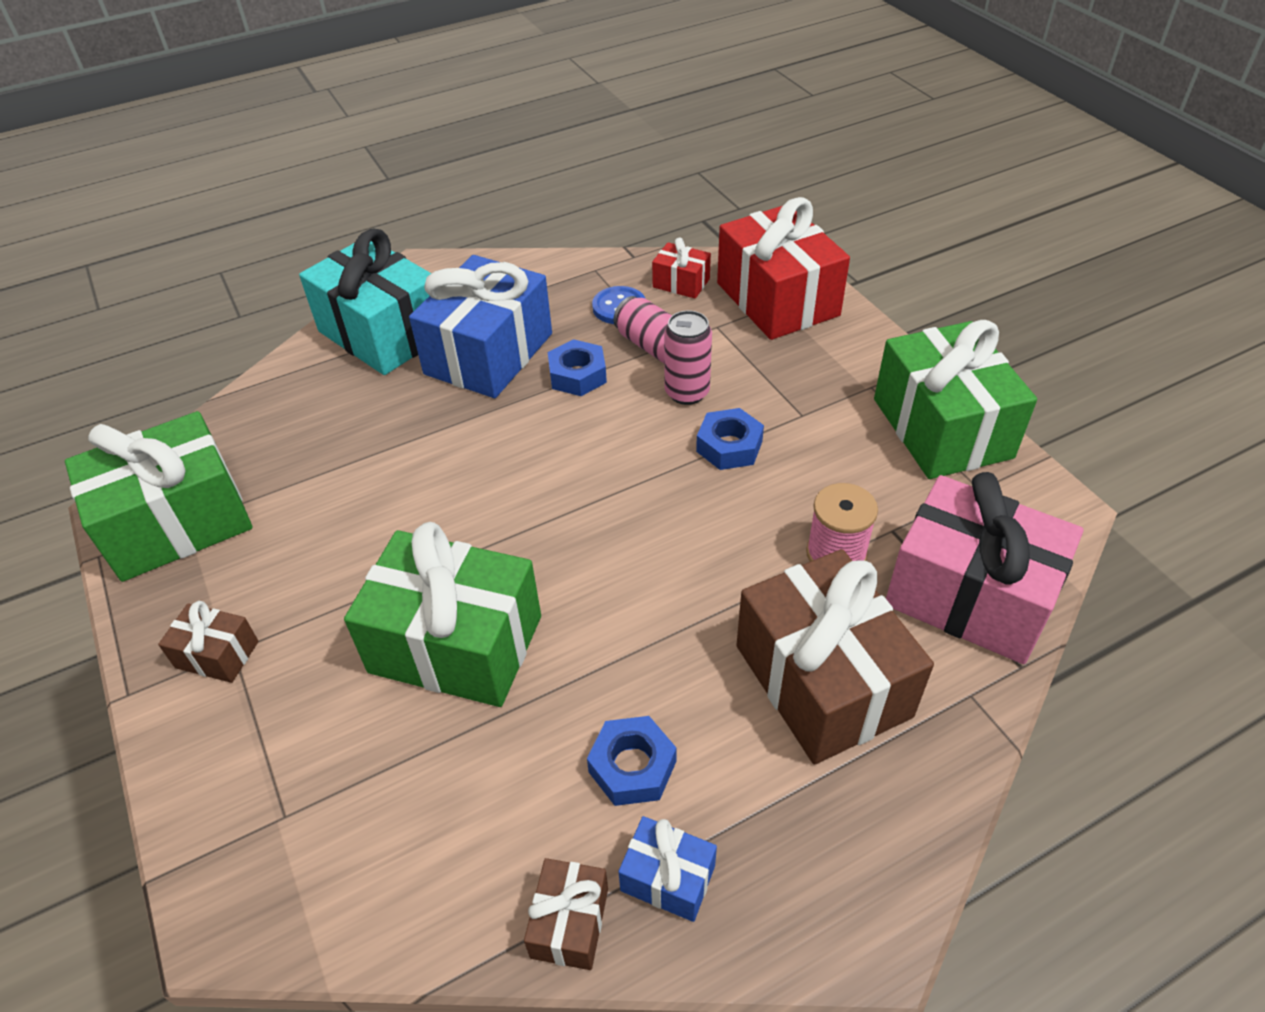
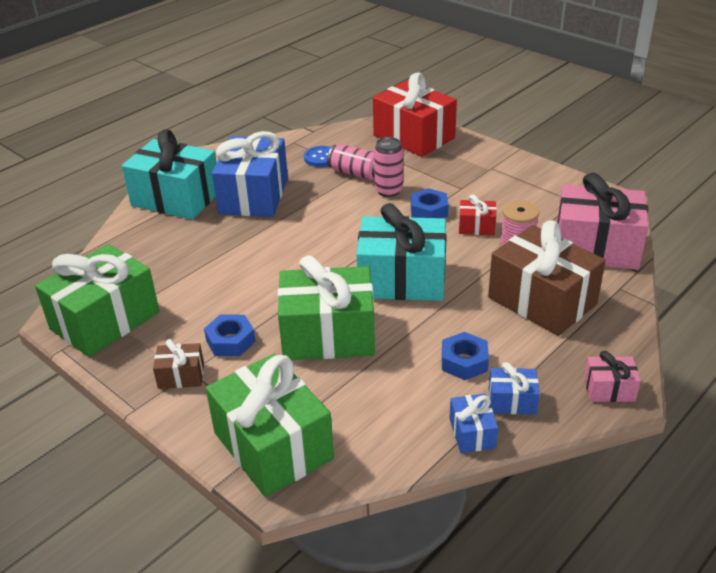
camera: 20 degrees left, 10 degrees down
(569, 922) = (472, 433): brown gift -> blue gift
(577, 375) = (317, 195): blue nut -> blue nut (230, 341)
(619, 569) = (402, 279): none -> turquoise gift
(681, 283) = (351, 139): red gift -> red gift (476, 227)
(846, 912) = (609, 389): none -> pink gift
(942, 428) = (540, 179): green gift -> green gift (273, 445)

